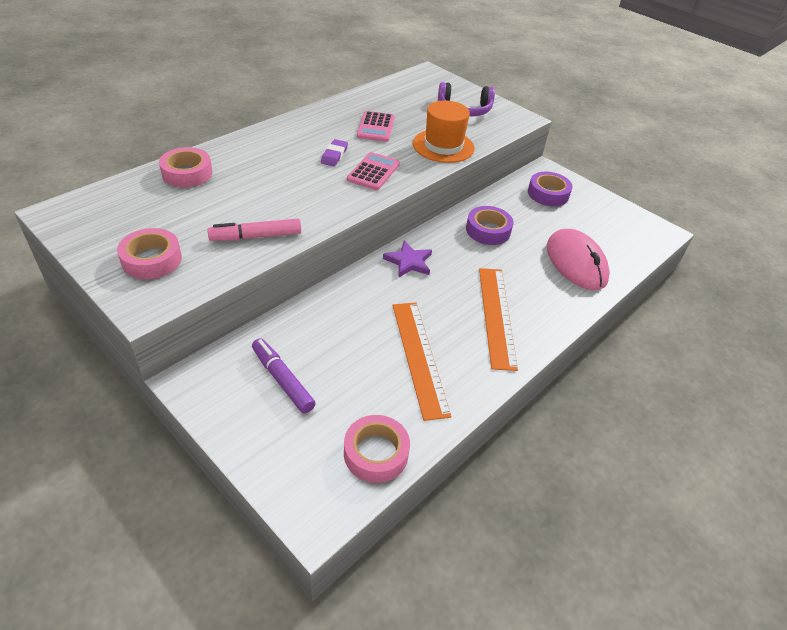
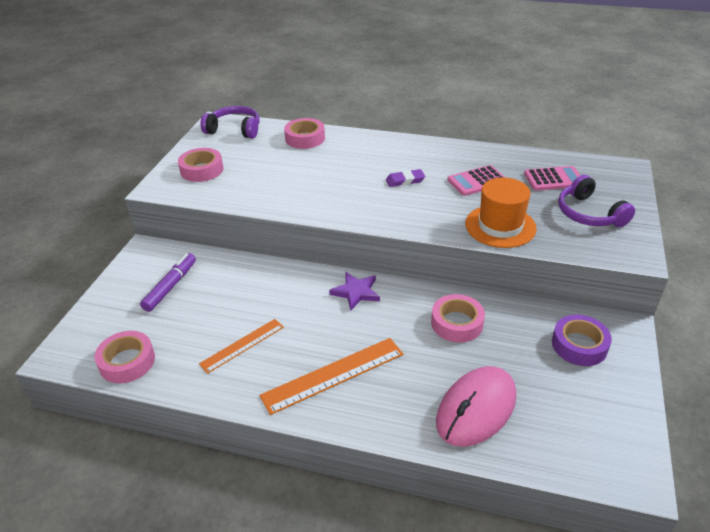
camera: 65 degrees right, 5 degrees down
(96, 207) = (234, 130): none -> purple headphones
(256, 236) = (262, 194): pink marker -> none
(373, 172) = (405, 207): pink calculator -> pink calculator (553, 179)
(419, 357) = (242, 345): orange ruler -> orange ruler, size x0.64
(488, 230) = (457, 323): purple tape -> pink tape

